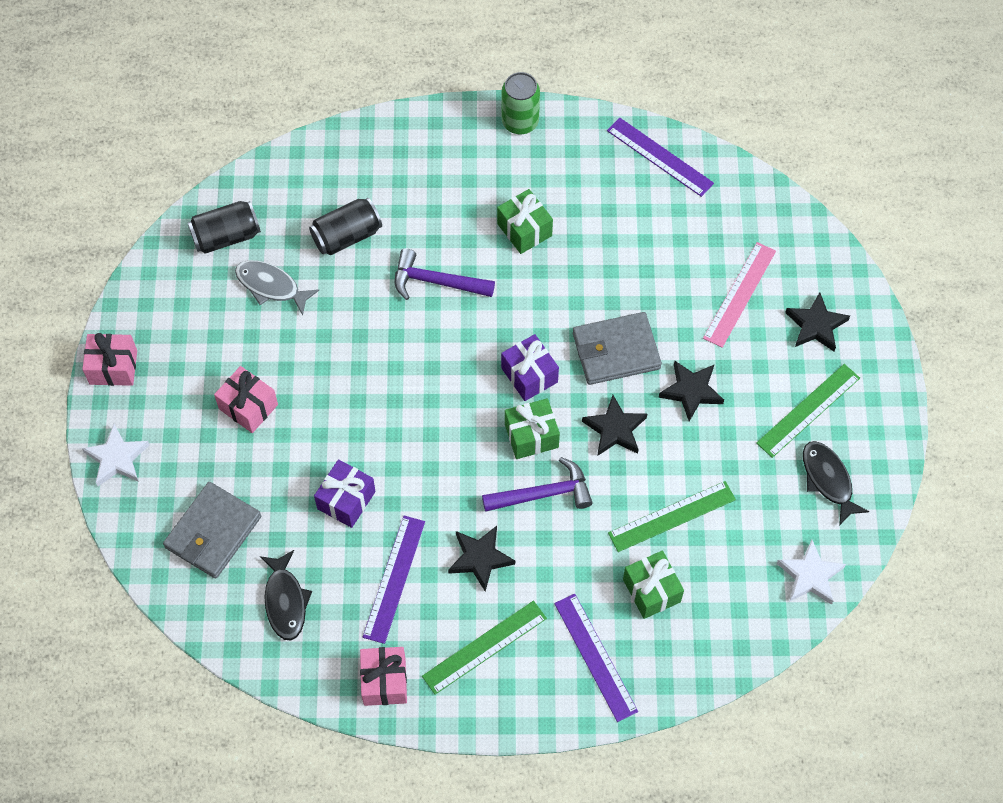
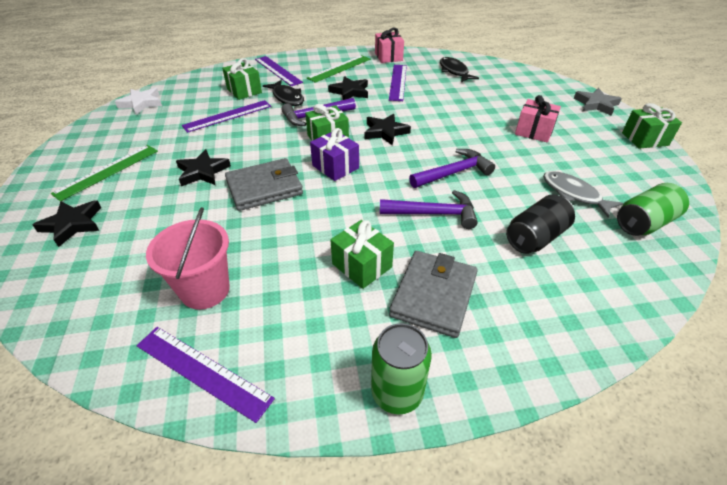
camera: 170 degrees right, 20 degrees down
(113, 367) = (644, 139): pink gift -> green gift
(117, 458) = (596, 104): white star -> grey star
(213, 532) = (512, 86): grey wallet -> grey wallet (433, 295)
(226, 236) = (644, 223): black can -> green can
(271, 286) = (574, 194): grey fish -> grey fish turned 150 degrees counterclockwise
(346, 500) = (441, 103): purple gift -> none
(390, 341) = (453, 173): none -> purple hammer
(615, 429) = (266, 147): black star -> black star (385, 132)
(667, 225) = (205, 290): none -> pink bucket
(672, 516) = (227, 116): green ruler -> purple ruler
(740, 294) = (140, 239): pink ruler -> none
(828, 480) = (109, 140): black fish -> black fish (287, 98)

